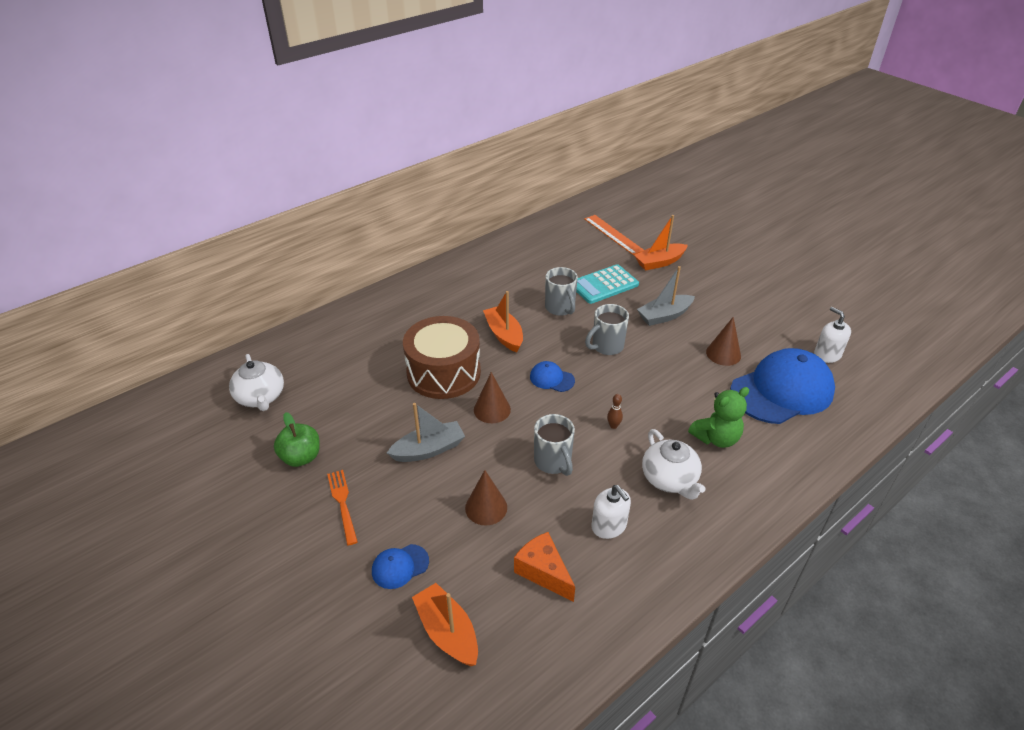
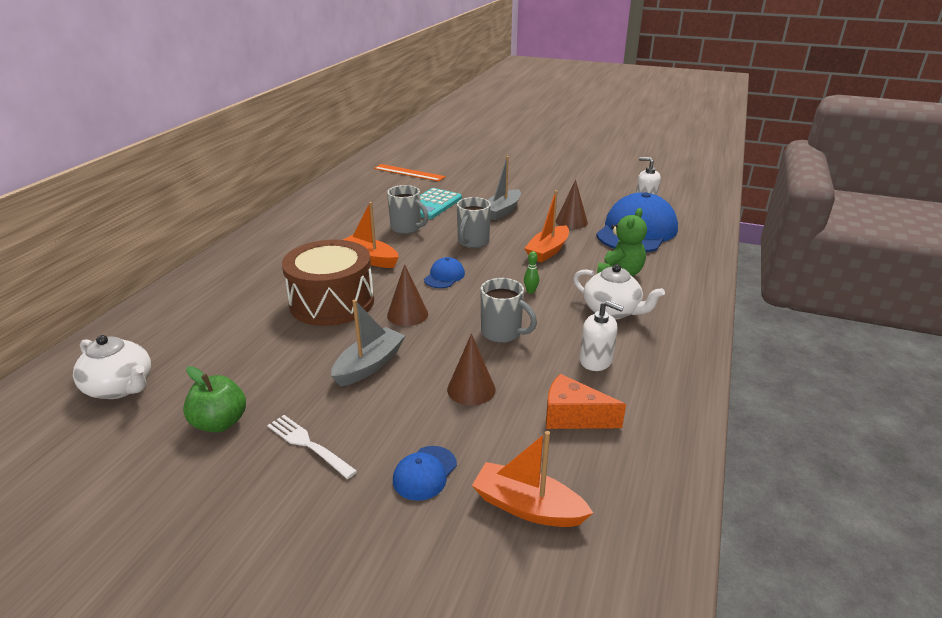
camera: 30 degrees left, 10 degrees down
(342, 503) = (308, 445): orange fork -> white fork
(551, 379) = (444, 276): blue cap -> blue cap turned 120 degrees clockwise
(613, 426) = (530, 291): brown bowling pin -> green bowling pin
(659, 262) = (465, 181): orange boat -> orange boat (548, 251)

